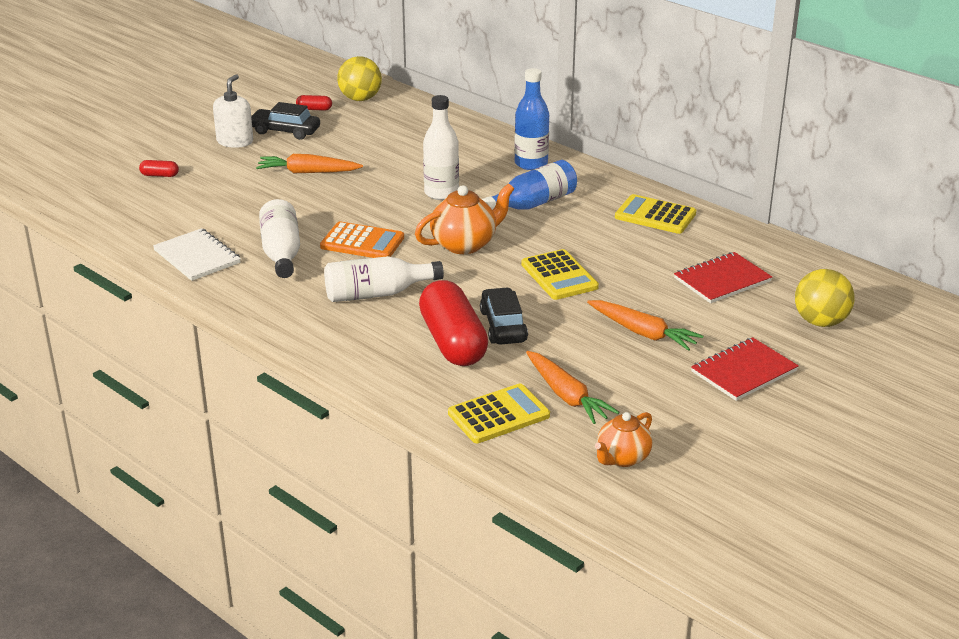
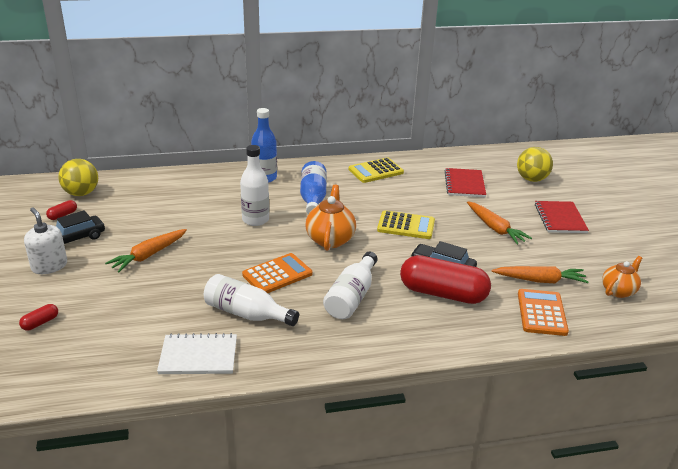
camera: 55 degrees left, 0 degrees up
(499, 415) = (541, 313): yellow calculator -> orange calculator
(622, 458) = (618, 291): orange teapot -> orange teapot turned 120 degrees counterclockwise
(643, 333) = (495, 228): orange carrot -> orange carrot turned 75 degrees clockwise

